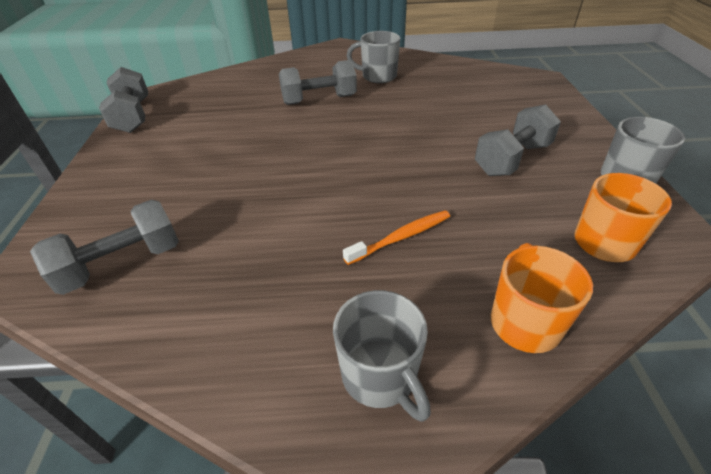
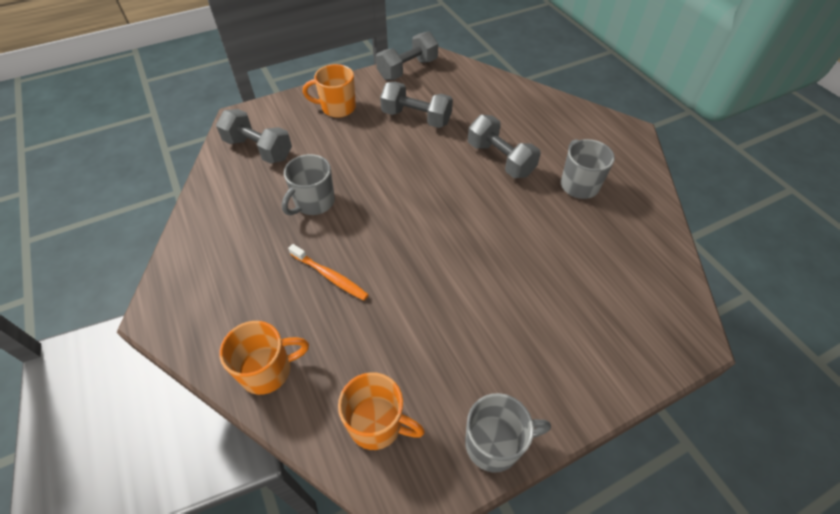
camera: 65 degrees right, 10 degrees up
(129, 176) = (337, 108): none -> orange mug
(380, 376) = (207, 299): grey mug -> grey mug (313, 202)
(512, 159) = (477, 333): grey dumbbell -> grey dumbbell (416, 118)

